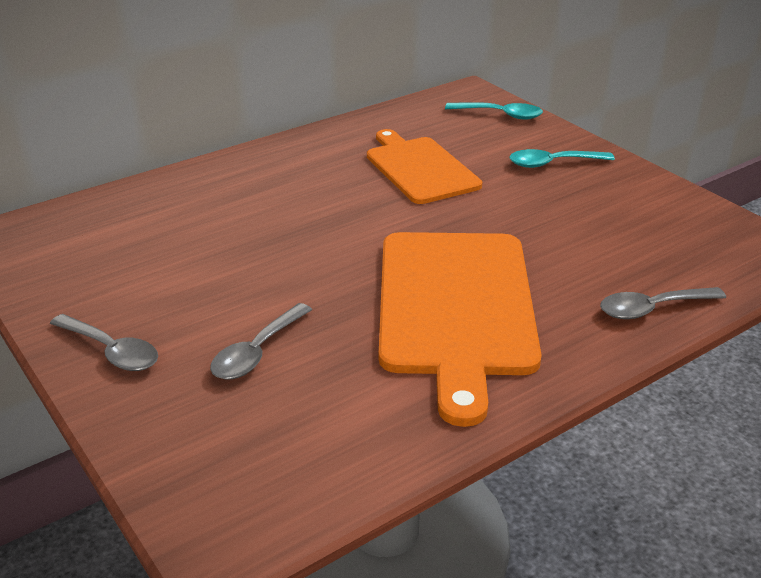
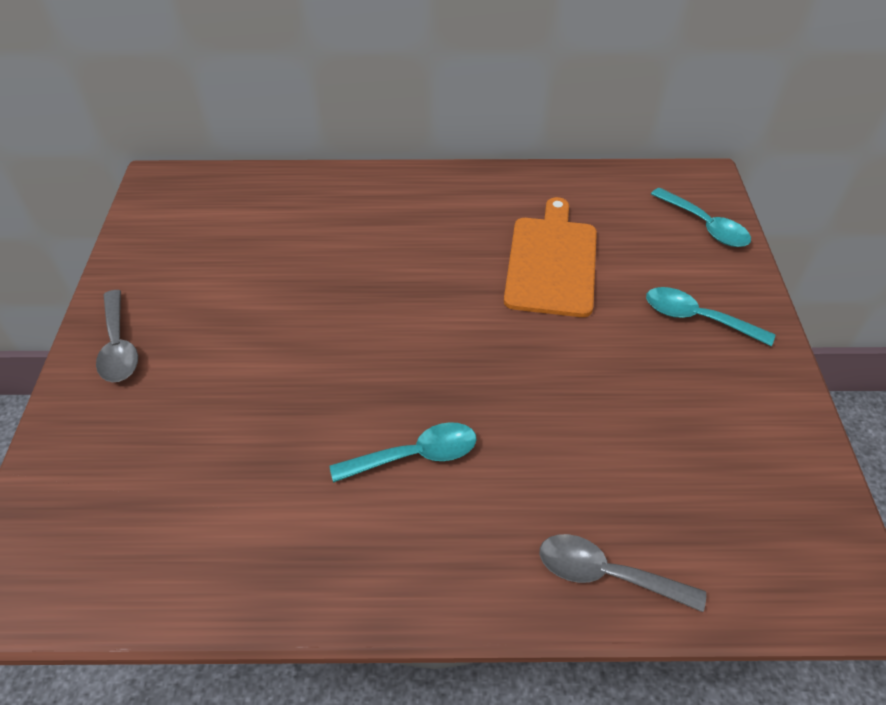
camera: 35 degrees right, 15 degrees up
(257, 352) = (212, 409): grey spoon -> none
(455, 307) = (415, 455): orange cutting board -> turquoise spoon

